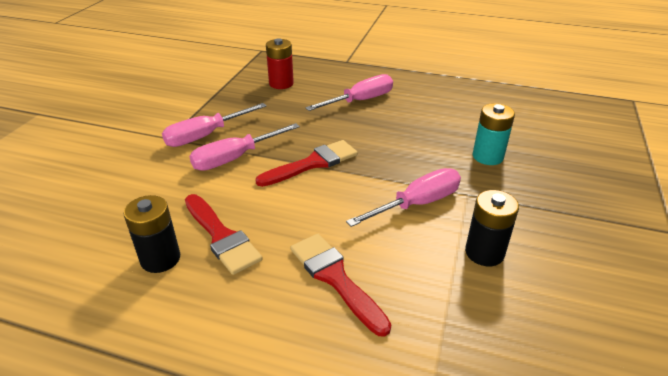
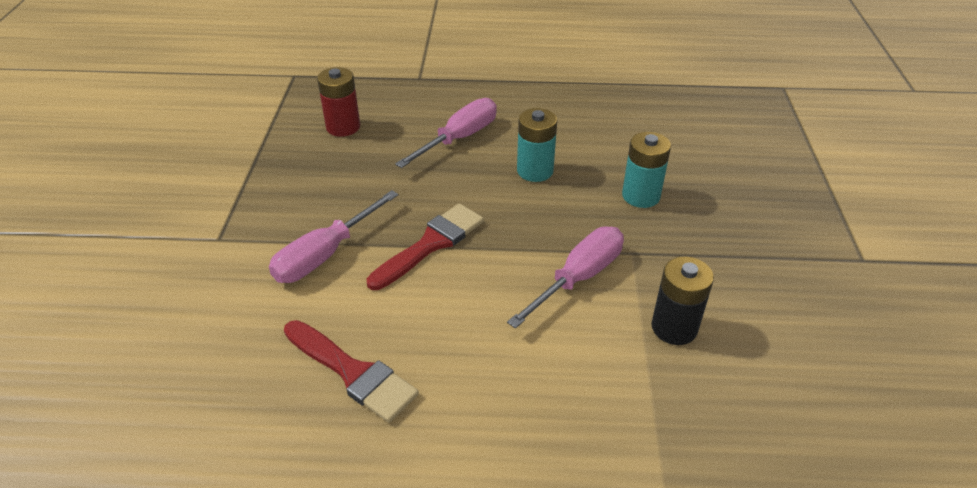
camera: 15 degrees left, 5 degrees up
(160, 259) = (285, 421): black battery -> none
(205, 136) = (270, 227): pink screwdriver -> none
(335, 278) = (515, 398): red brush -> none
(409, 128) = (535, 171): none -> turquoise battery

